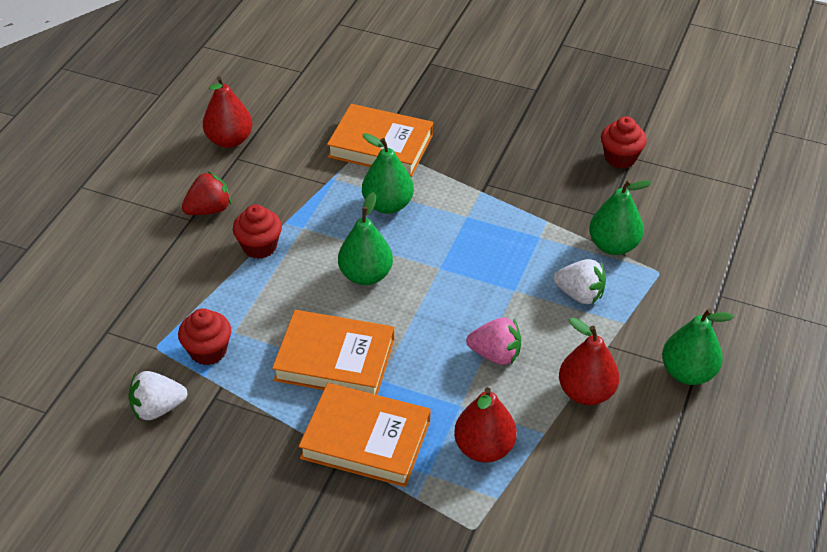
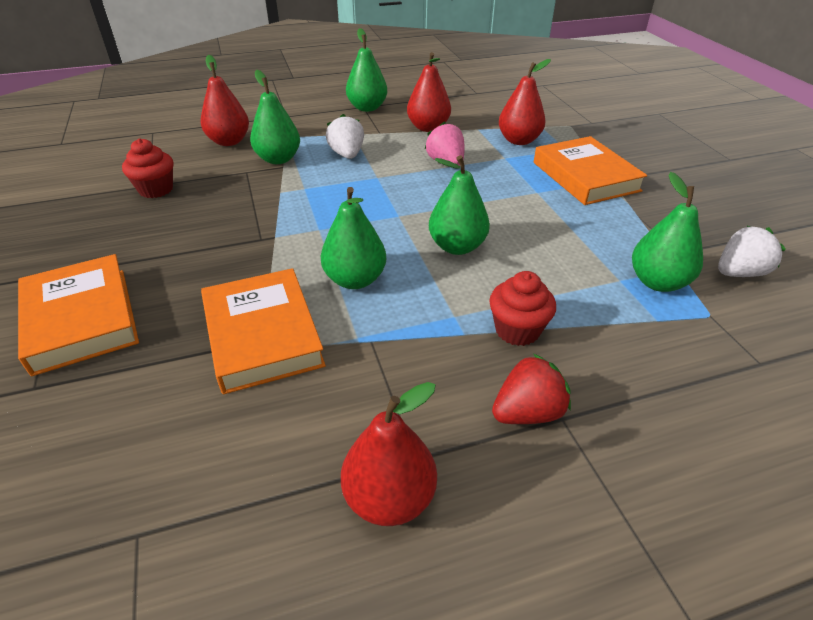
camera: 130 degrees left, 5 degrees down
(158, 408) = (739, 273): white strawberry -> white strawberry turned 60 degrees counterclockwise
(208, 351) = (657, 282): red cupcake -> green pear
(209, 209) = (527, 412): red strawberry -> red strawberry turned 135 degrees clockwise
(335, 360) = (555, 218): orange book -> orange book (81, 319)
(684, 229) = (229, 141): none -> red pear

